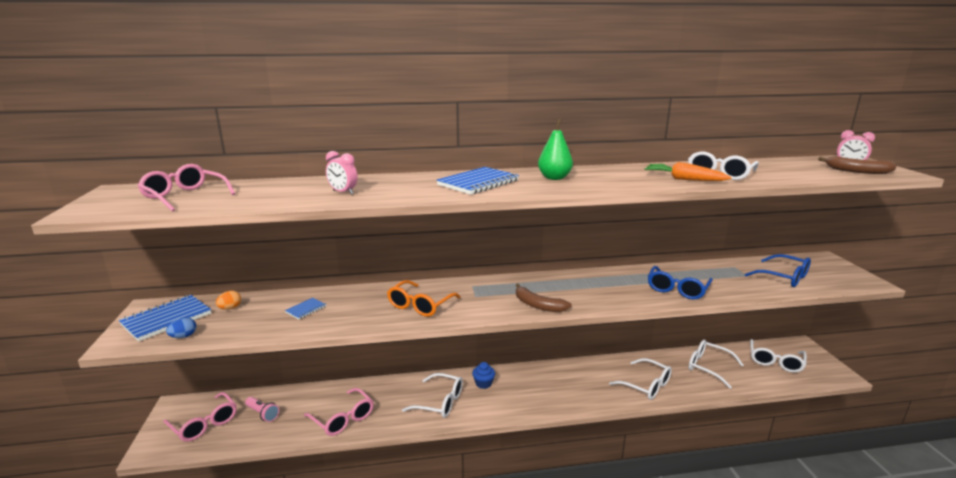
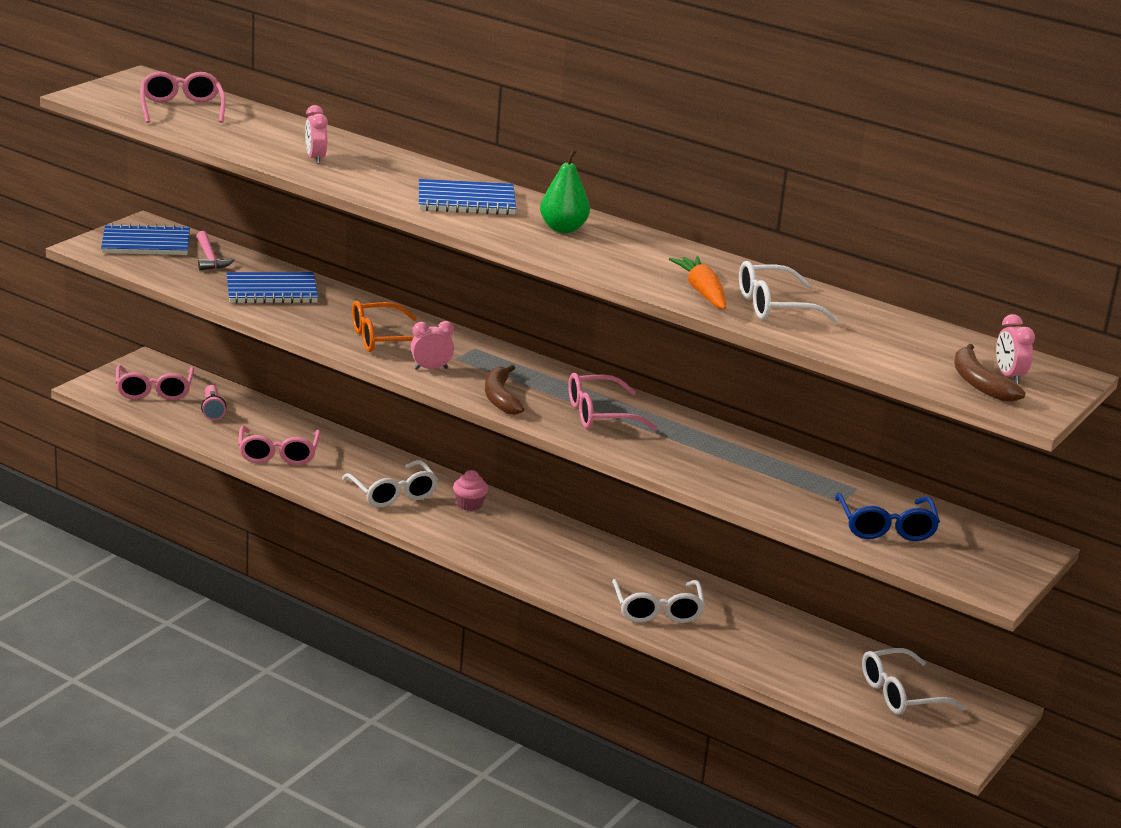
camera: 40 degrees right, 5 degrees up
(183, 336) = (140, 266): blue egg -> none
(230, 308) = (209, 258): orange egg -> pink hammer
(306, 309) = (271, 291): blue notebook -> blue notebook, size x2.02
(476, 308) = (431, 368): none -> pink clock
(483, 383) = (469, 504): blue cupcake -> pink cupcake
(591, 289) = (599, 414): none -> pink glasses
(677, 289) = (701, 465): blue glasses -> none
(708, 367) = (786, 644): white glasses -> none

